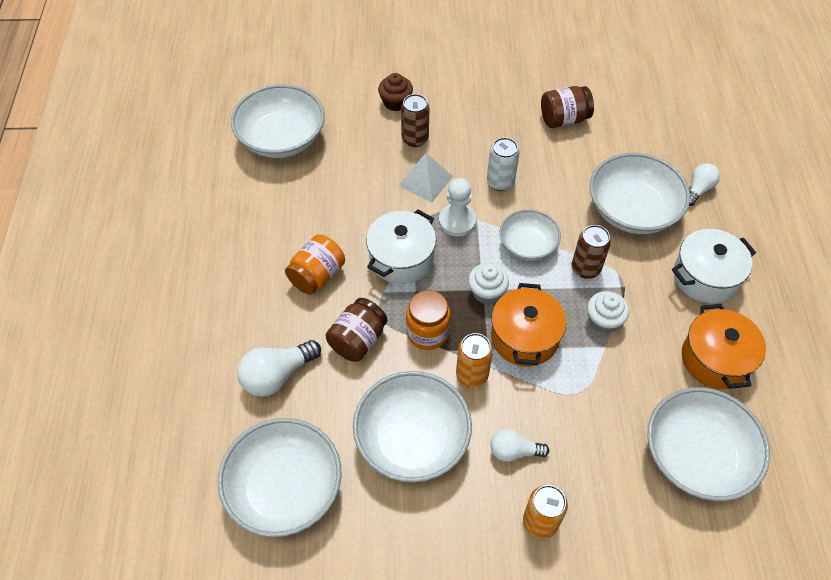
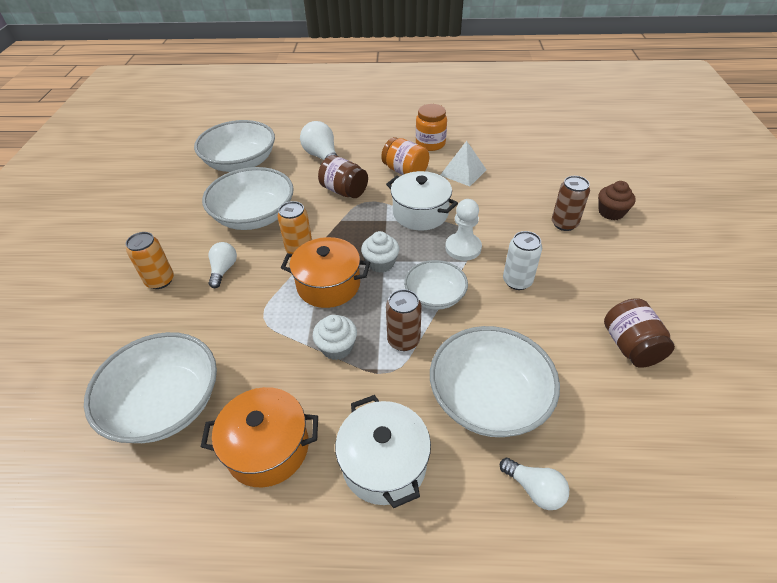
camera: 95 degrees right, 10 degrees down
(282, 138) = (545, 151): white bowl -> none
(425, 181) = (511, 229): white pyramid -> white pyramid (463, 172)
(427, 332) = (344, 226): orange jar -> orange jar (430, 144)

